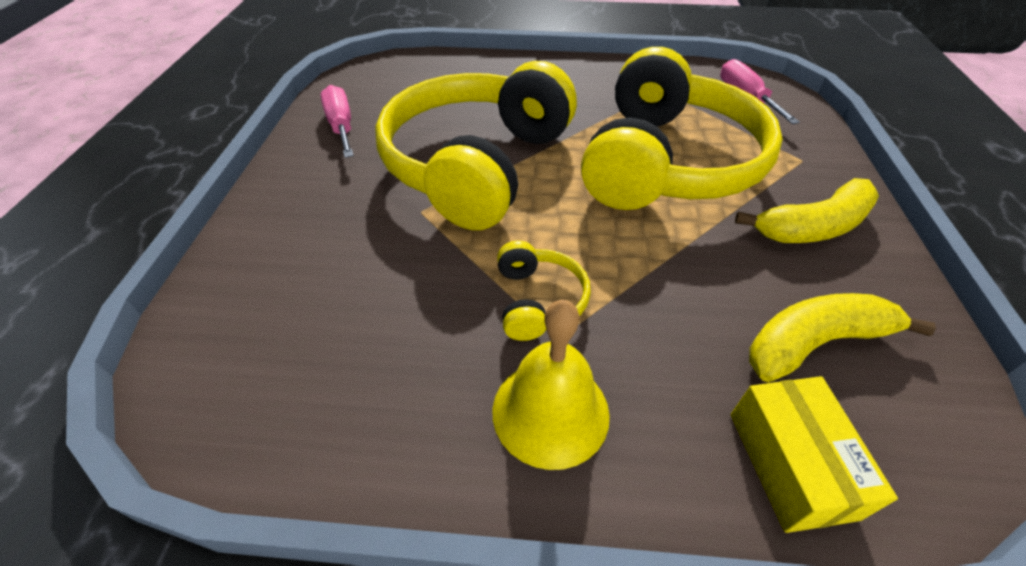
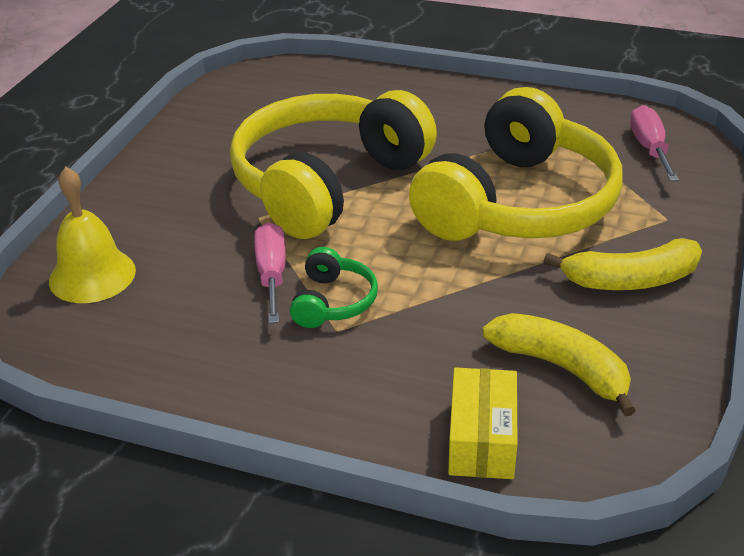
camera: 15 degrees right, 10 degrees down
(341, 126) = (209, 131): pink screwdriver -> pink screwdriver (272, 274)
(538, 301) = (333, 302): yellow headphones -> green headphones
(550, 411) = (307, 377): yellow bell -> yellow bell (92, 275)
(815, 343) = (562, 368): yellow banana -> yellow banana turned 45 degrees clockwise

